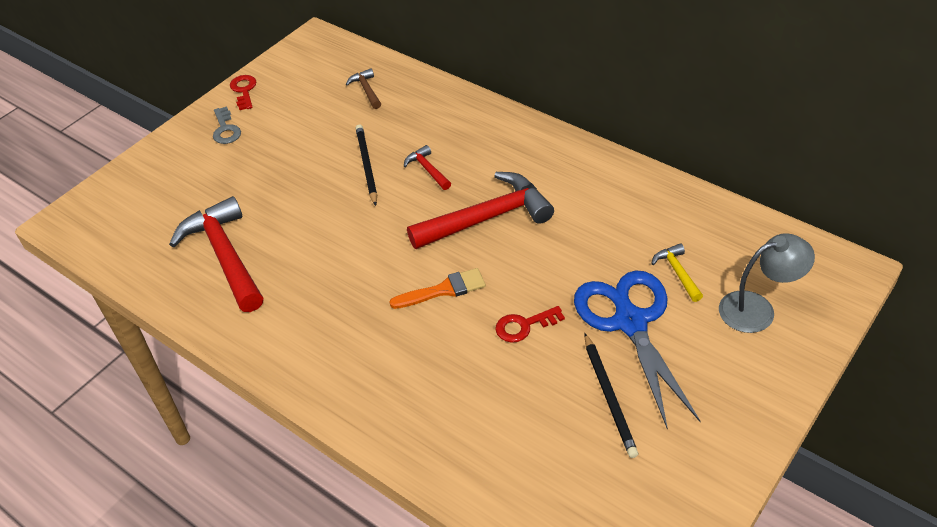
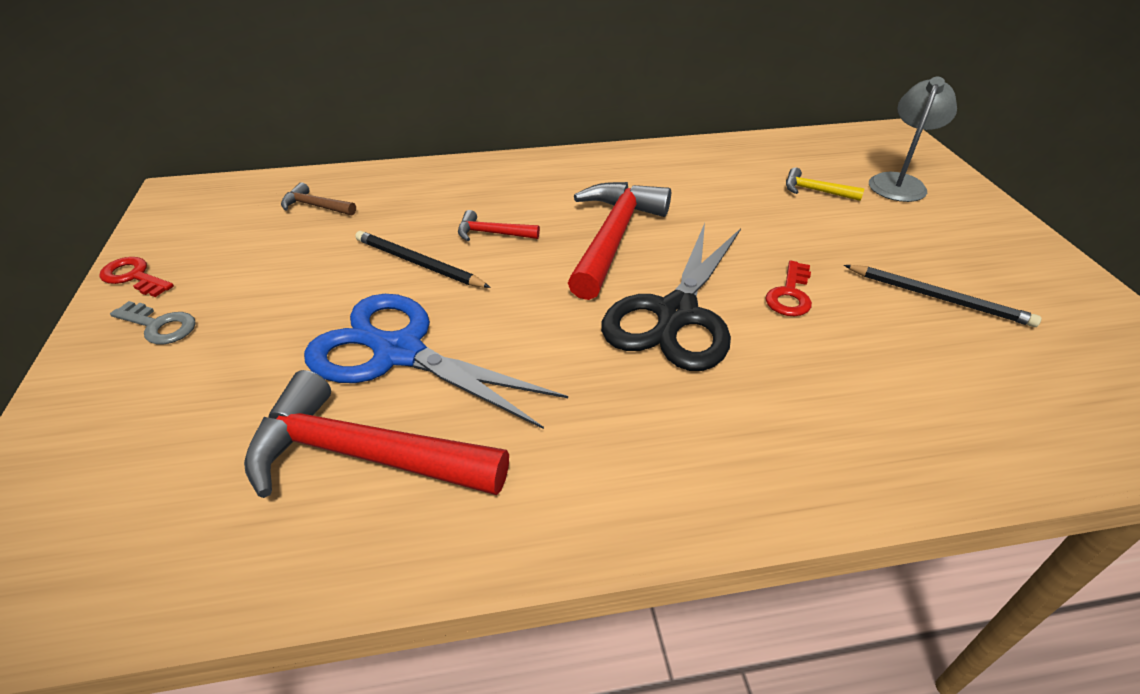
camera: 50 degrees left, 5 degrees down
(444, 290) = (676, 314): orange brush -> black scissors
(630, 322) = (851, 239): blue scissors -> blue scissors (399, 352)

